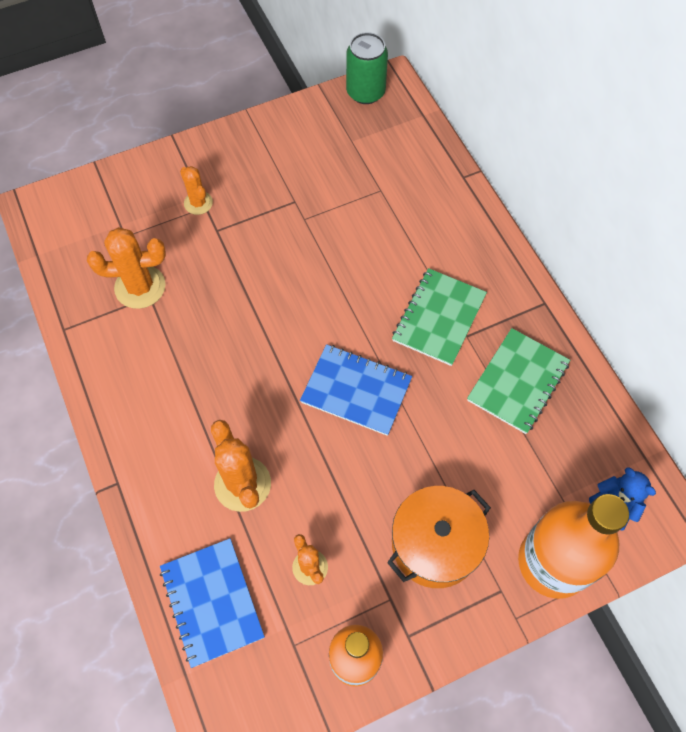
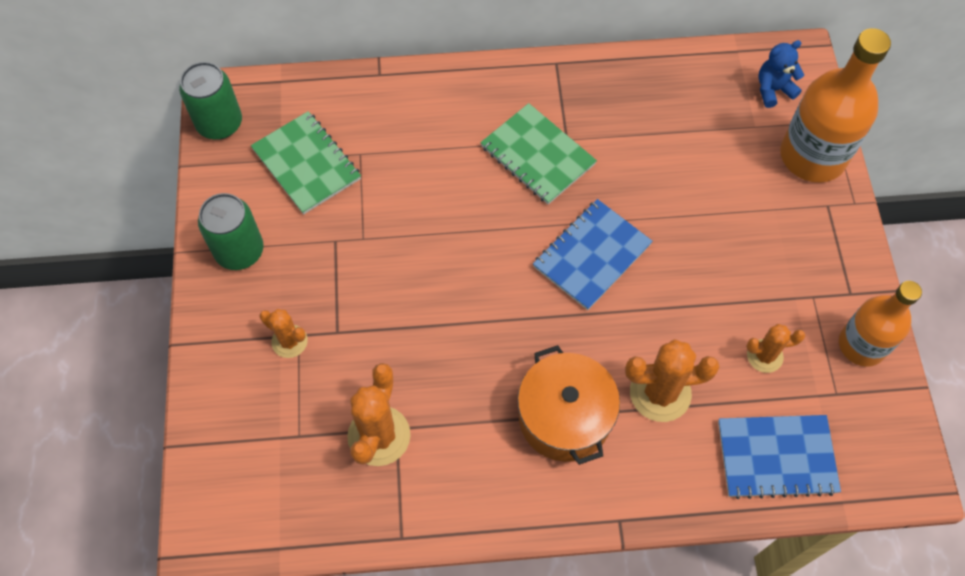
camera: 70 degrees left, 0 degrees up
(198, 203) = (289, 341): orange cactus -> orange cactus turned 45 degrees clockwise
(261, 145) = (239, 251): none -> green can
(435, 544) = (771, 242): orange pot -> orange pot (564, 417)
(518, 382) = (631, 116): green notebook -> green notebook (306, 164)

